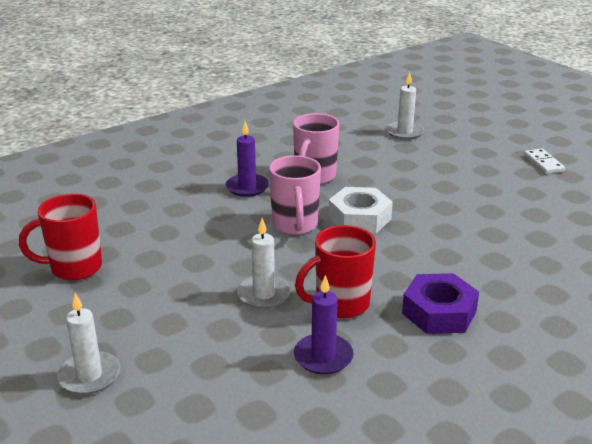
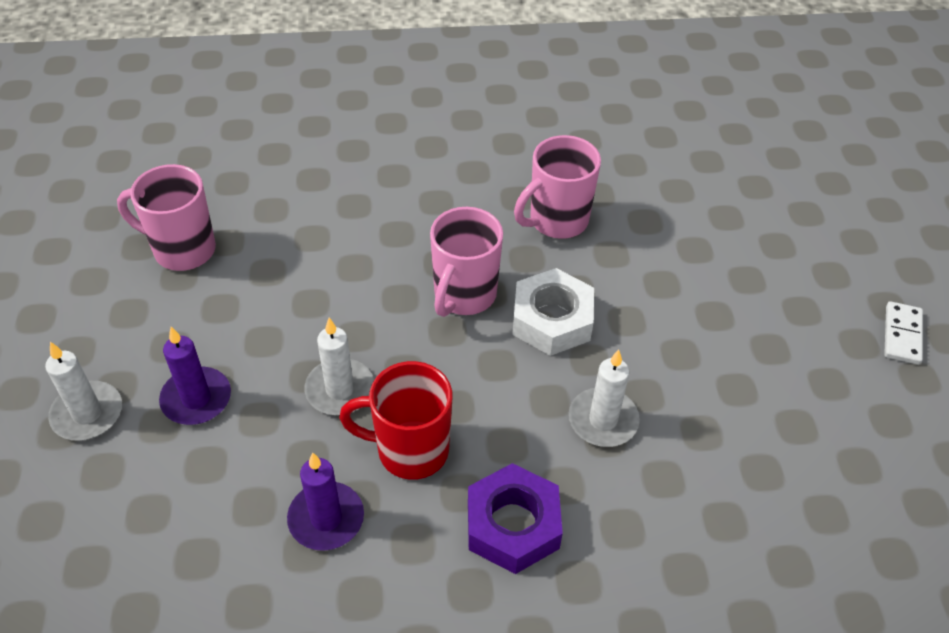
camera: 30 degrees right, 20 degrees up
(74, 268) = (182, 250): red mug -> pink mug
(247, 187) = (460, 204): purple candle -> purple candle (196, 399)
(404, 132) = (749, 188): white candle -> white candle (603, 420)

